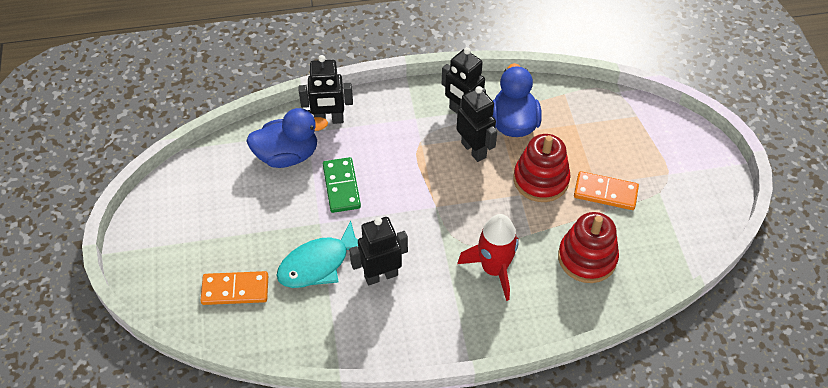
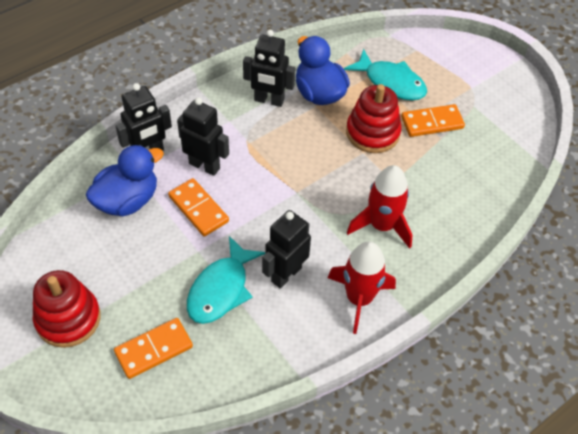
camera: 30 degrees left, 0 degrees up
(341, 186) = (198, 209): green domino -> orange domino
(431, 325) = (359, 298): none -> red rocket
(474, 150) = (299, 129): black robot -> black robot (204, 166)
(587, 258) = (452, 183): red stacking toy -> red stacking toy (68, 319)
(590, 138) = (391, 82): none -> turquoise fish

